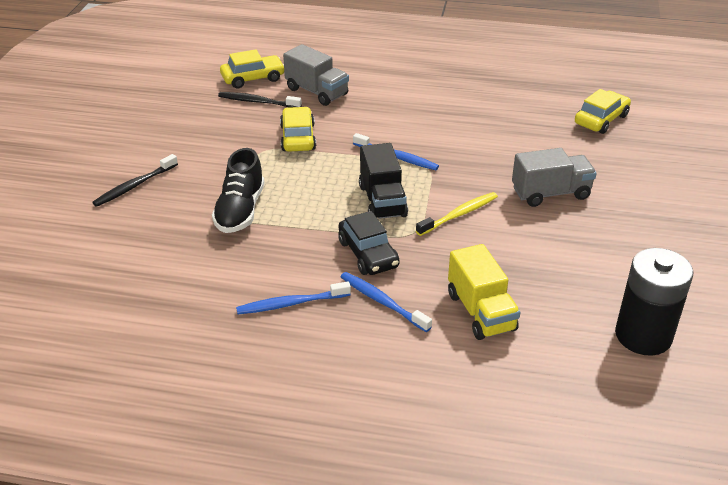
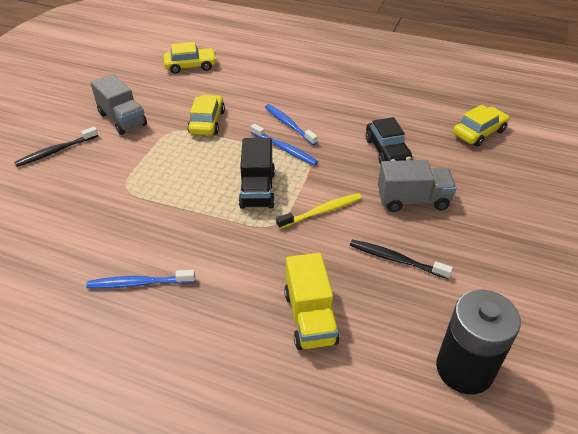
camera: 10 degrees right, 5 degrees up
(240, 210) = (132, 184): black shoe -> none
(258, 102) = (186, 87): black toothbrush -> black toothbrush (396, 260)
(317, 92) = (238, 83): grey truck -> grey truck (122, 119)
(368, 254) = (226, 241): black car -> black car (387, 150)
(382, 302) = (222, 293): blue toothbrush -> blue toothbrush (289, 125)

